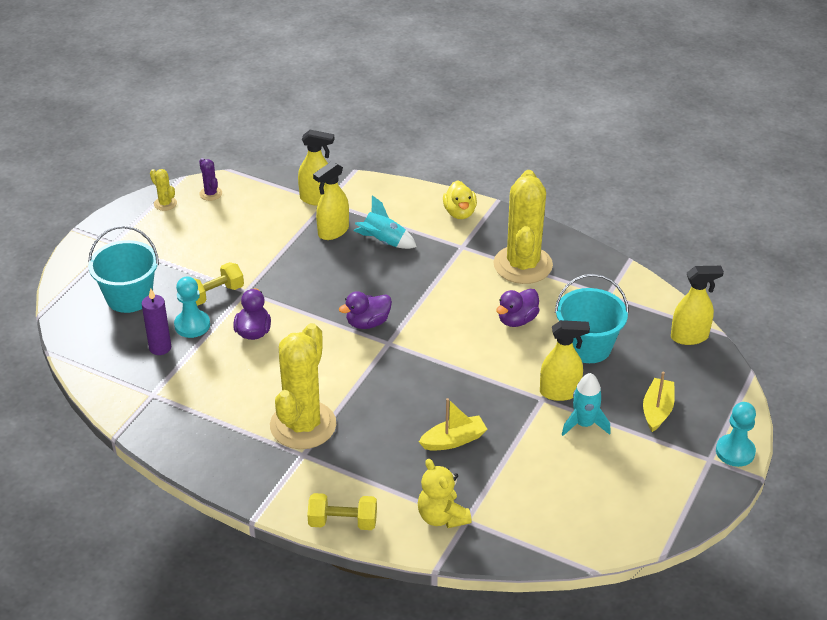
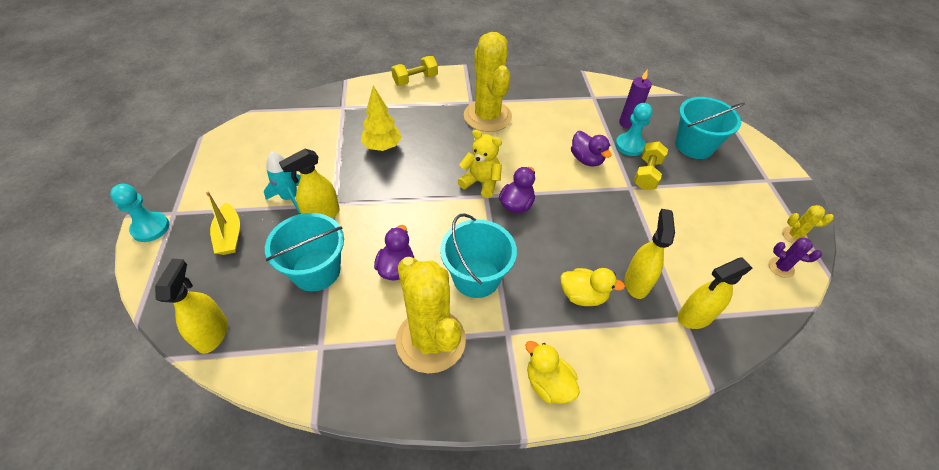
camera: 145 degrees right, 10 degrees up
(383, 242) = (583, 295): turquoise rocket -> yellow duck
(442, 517) = (359, 103): yellow teddy bear -> yellow teddy bear (481, 182)
(453, 440) = (382, 147): yellow boat -> yellow tree
(455, 286) = (476, 277): none -> turquoise bucket
(689, 337) = (212, 333): yellow spray bottle -> yellow spray bottle turned 135 degrees clockwise

